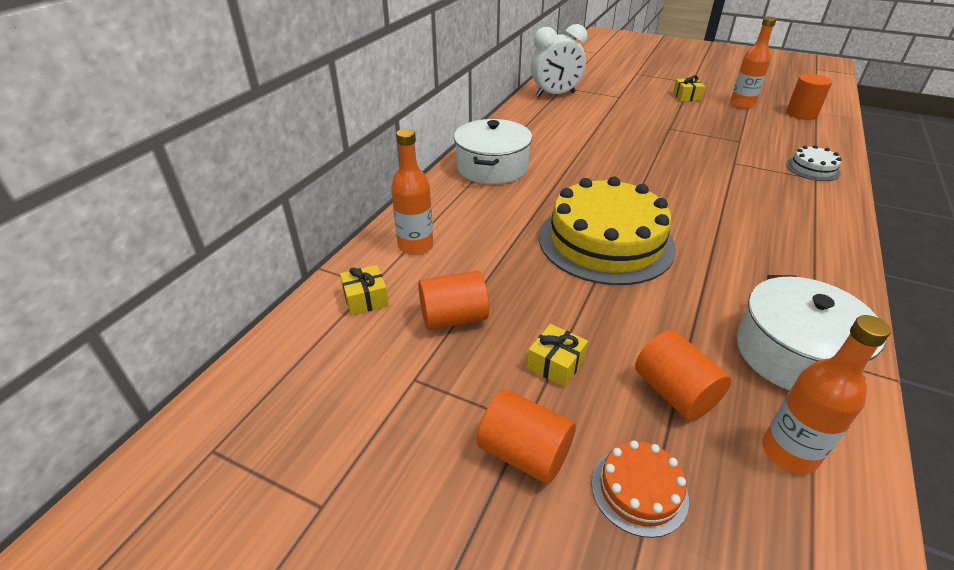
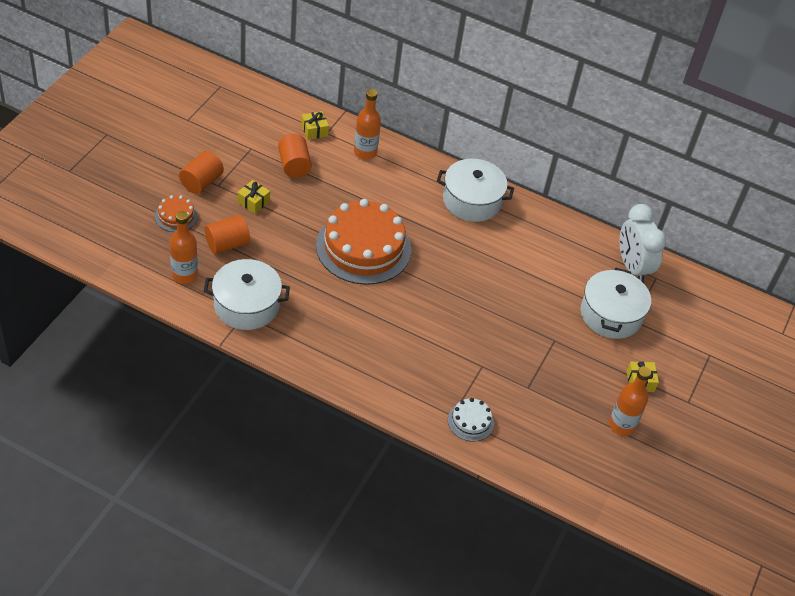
camera: 85 degrees right, 10 degrees up
(606, 241) = (363, 247): yellow cake -> orange cake
(619, 105) = (611, 314): none -> white pot
(801, 114) = (600, 472): orange cylinder -> none

